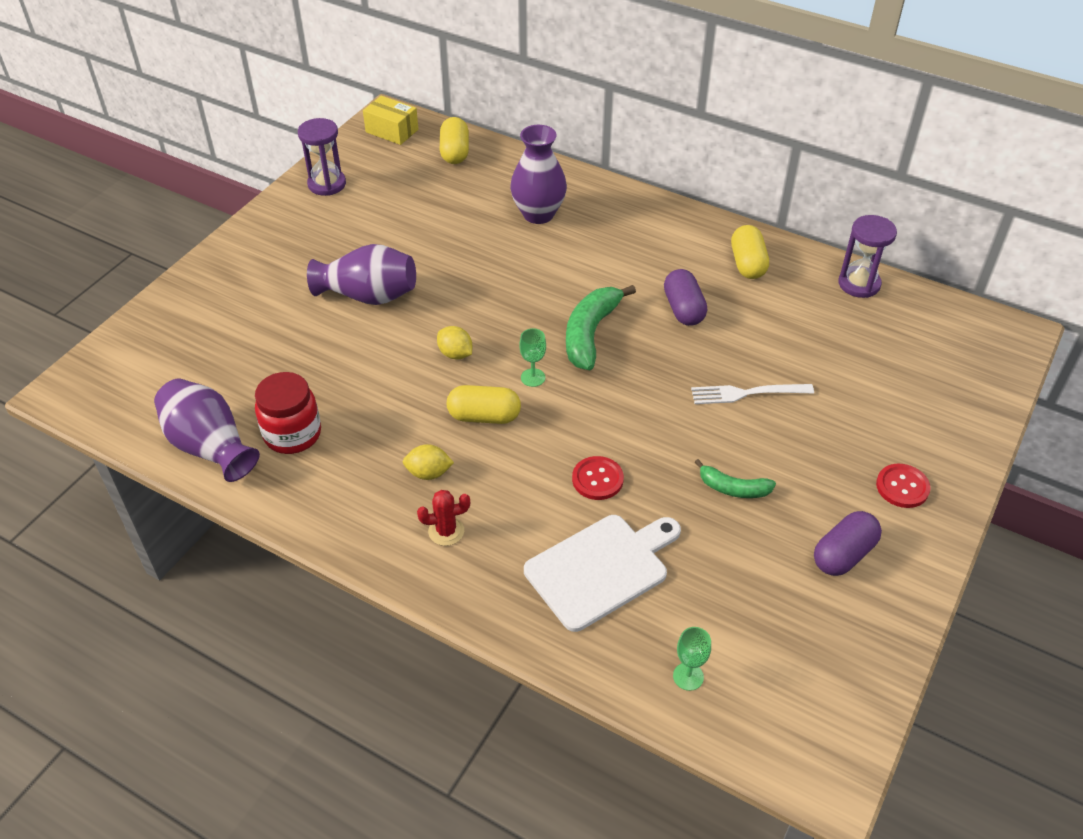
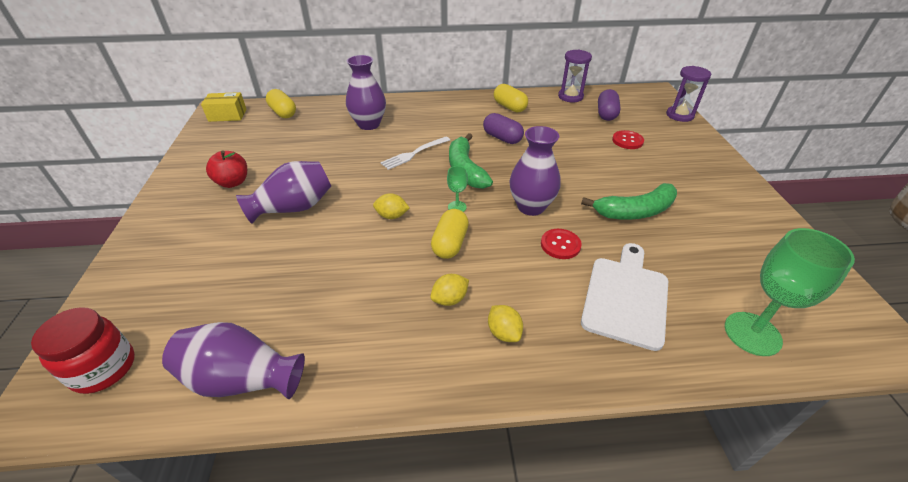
camera: 35 degrees left, 5 degrees down
(292, 434) = (314, 328): red jar -> red jar (104, 368)
(327, 184) = (201, 157): purple hourglass -> purple hourglass (679, 115)
(334, 234) = (233, 182): none -> red apple
(446, 531) = (504, 332): red cactus -> yellow lemon
(484, 416) = (450, 243): yellow capsule -> yellow capsule turned 45 degrees counterclockwise
(615, 419) = (531, 207): none -> purple vase
(688, 676) = (752, 333): green goblet -> green goblet, size x2.09
(733, 488) = (635, 211): green banana -> green banana, size x1.73
(746, 393) = (581, 163): white fork -> white fork (414, 154)
(843, 554) = (725, 216): purple capsule -> purple capsule (606, 114)
(902, 487) = (704, 171): red button -> red button (627, 141)

